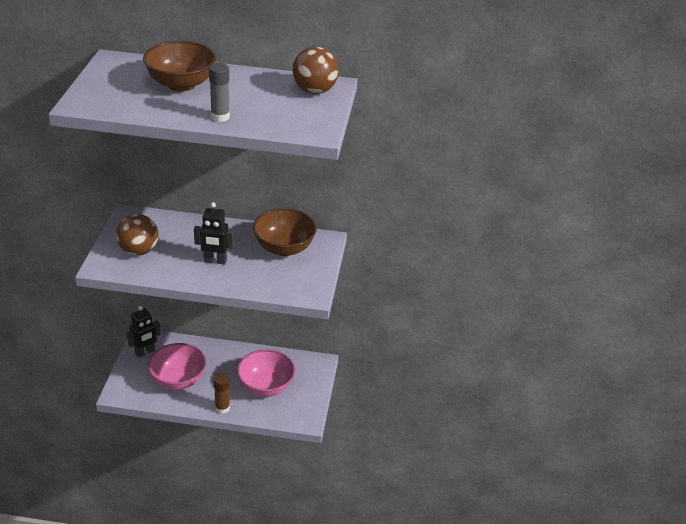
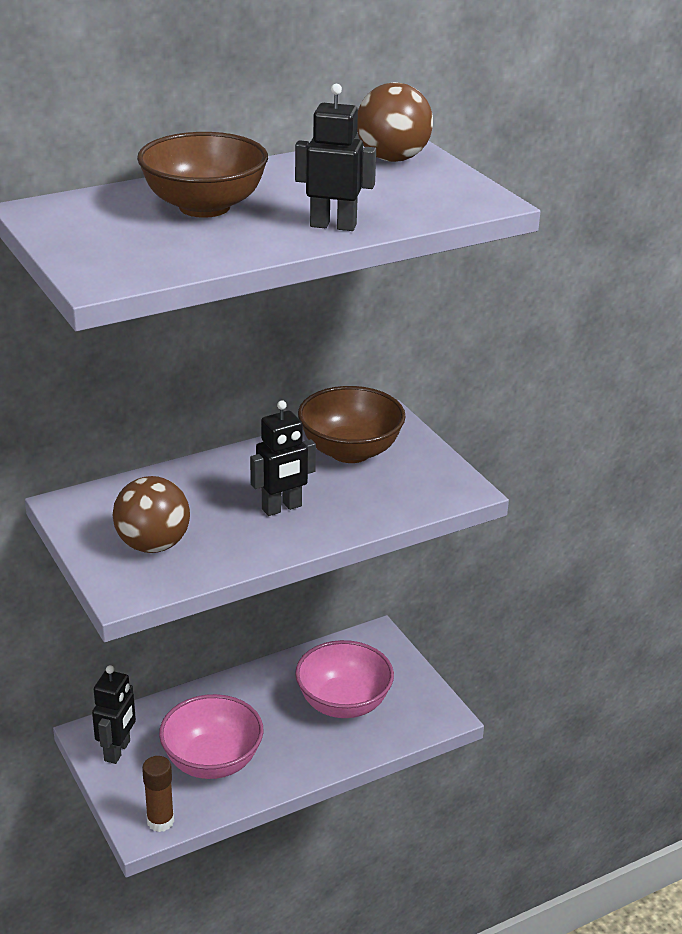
camera: 35 degrees left, 5 degrees down
(220, 117) = (333, 225): grey glue stick -> black robot
(222, 408) = (318, 763): brown glue stick -> brown glue stick (160, 821)

